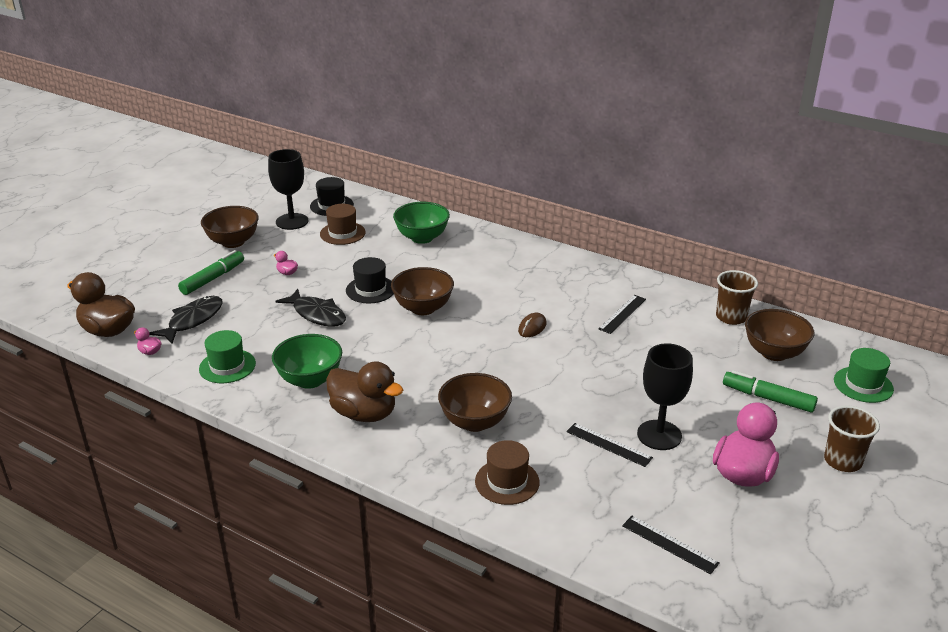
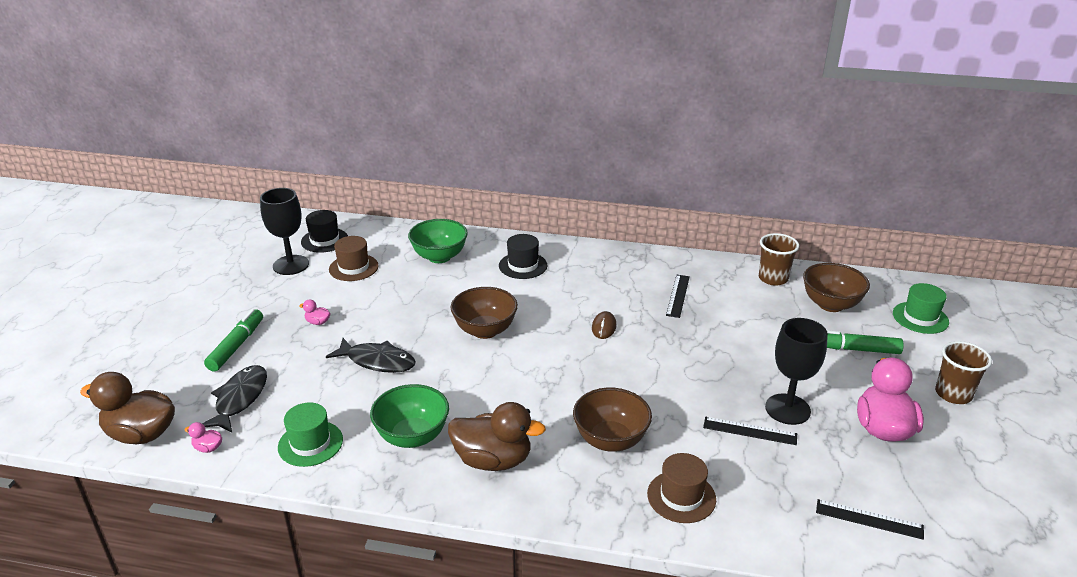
camera: 20 degrees left, 0 degrees up
(233, 242) = (237, 300): brown bowl -> none
(370, 290) = (419, 322): black hat -> black hat (523, 265)

